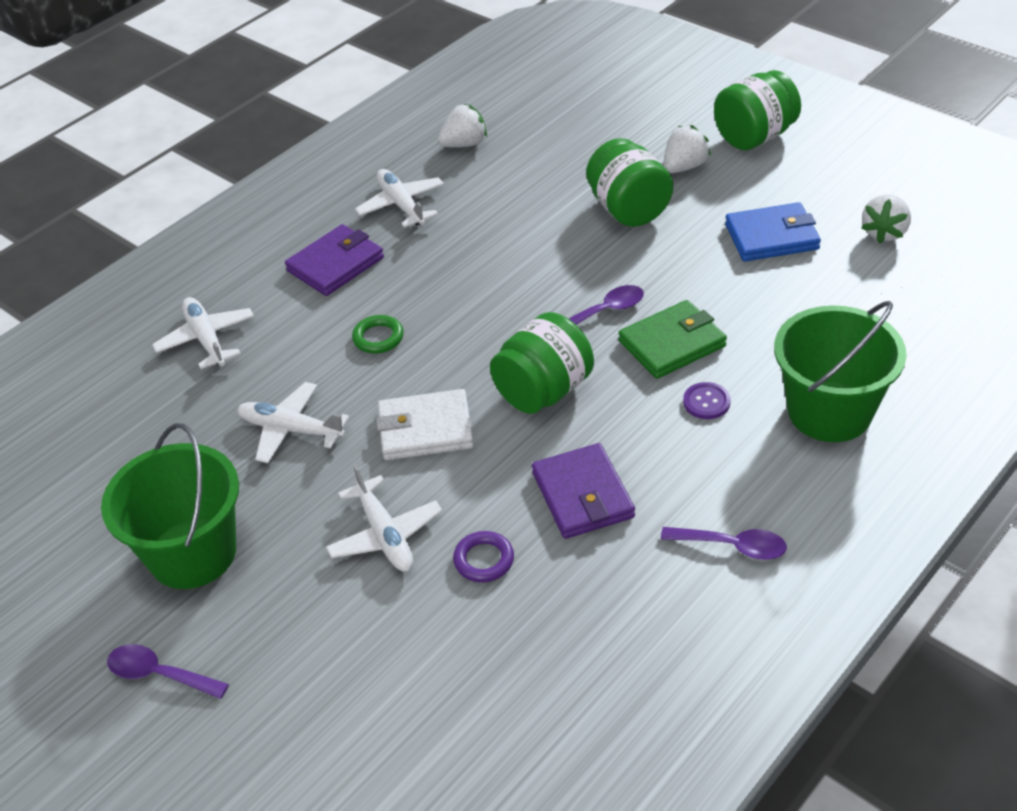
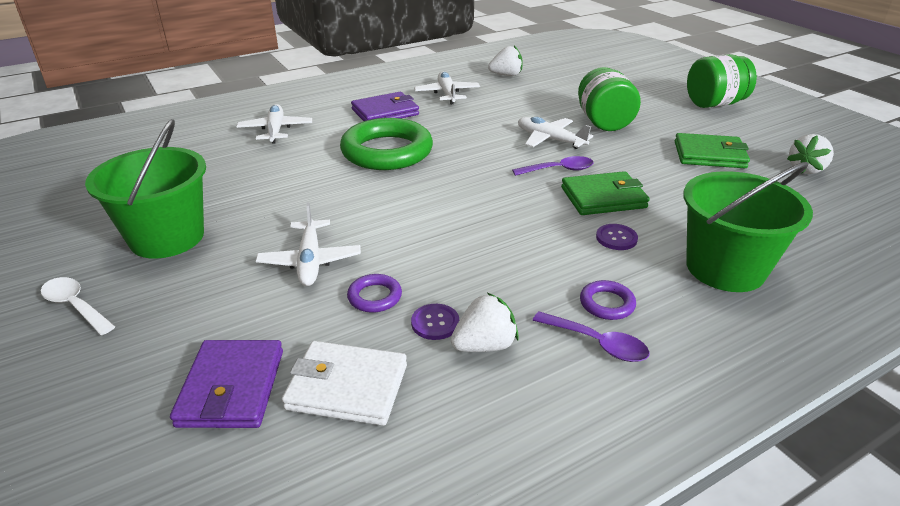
camera: 15 degrees right, 10 degrees down
(159, 674) = (75, 306): purple spoon -> white spoon
(291, 430) = (291, 185): white plane -> white plane (550, 140)
(378, 338) = (387, 151): green ring -> green ring, size x2.37
(425, 429) = (385, 206): white wallet -> white wallet (347, 387)
(543, 391) = (487, 203): green jar -> none
(563, 572) = (435, 323): none -> purple button
(583, 495) = (482, 274): purple wallet -> purple wallet (232, 388)
(684, 167) = (655, 109): white strawberry -> white strawberry (484, 345)
(725, 495) = (607, 304): none -> purple ring
(771, 237) = (709, 155): blue wallet -> green wallet

